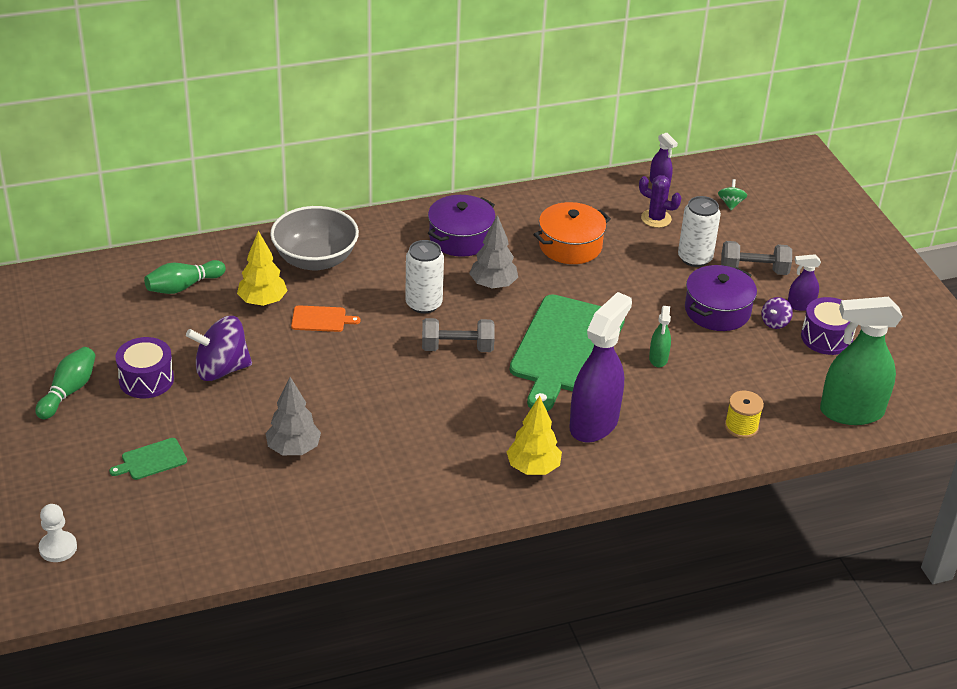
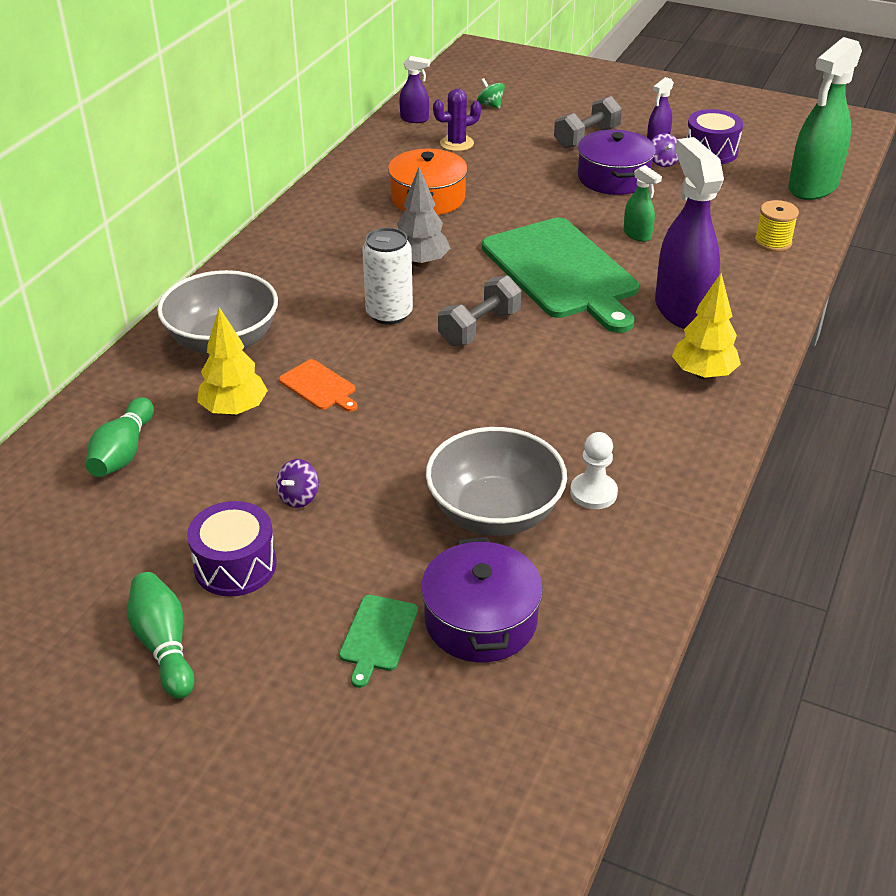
camera: 45 degrees left, 0 degrees up
(58, 548) = (436, 814): white pawn -> white pawn (593, 493)
(221, 369) = (298, 497): purple spinning top -> purple spinning top, size x0.47
(293, 449) = (494, 513): grey tree -> grey bowl
(321, 319) = (319, 386): orange cutting board -> orange cutting board turned 90 degrees clockwise
(460, 238) = (328, 245): purple pot -> purple pot (481, 620)
(694, 258) = (533, 153): white can -> none

